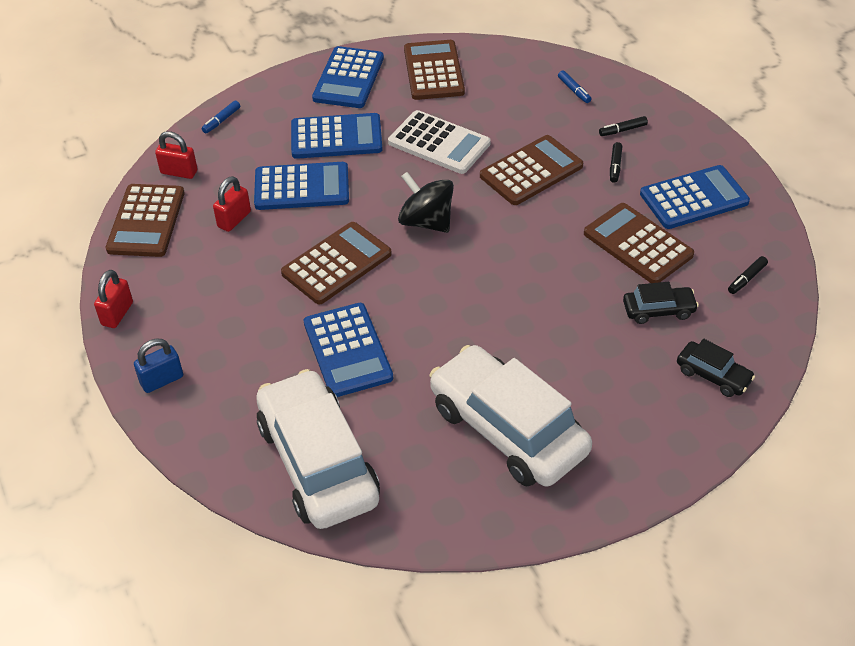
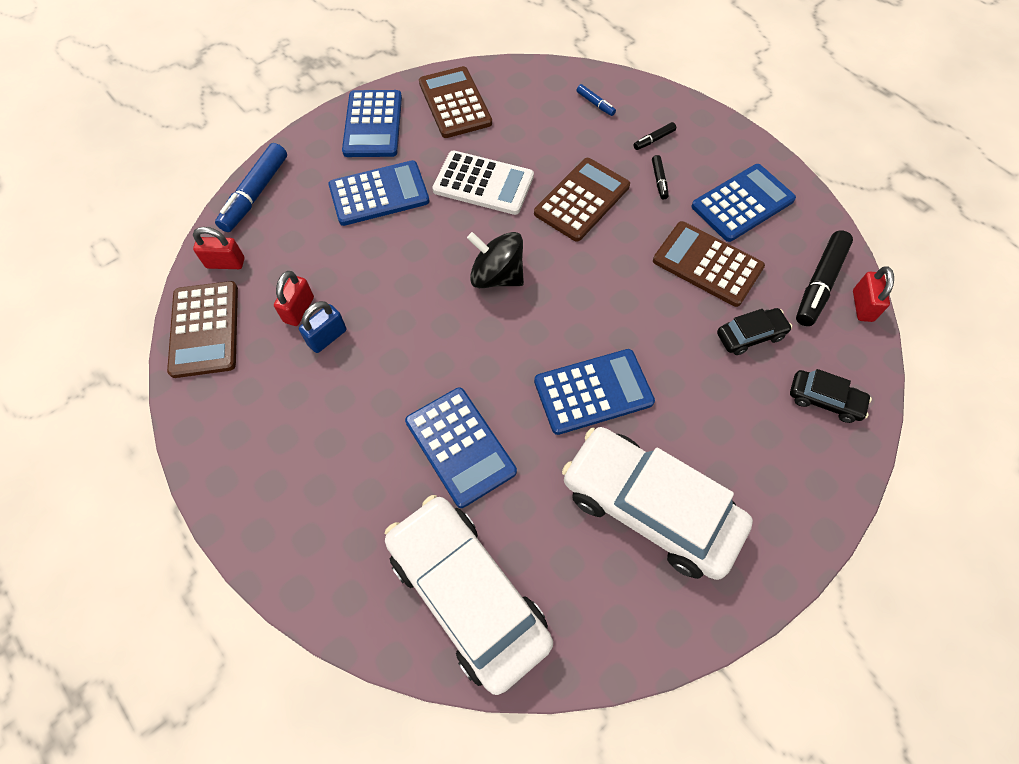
camera: 15 degrees left, 15 degrees up
(117, 314) = (201, 452): red padlock -> red padlock (862, 306)
(162, 380) = (271, 527): blue padlock -> blue padlock (327, 337)
(221, 121) = (255, 194): blue marker -> blue marker, size x2.07
(302, 187) = (359, 258): blue calculator -> blue calculator (593, 392)
(337, 264) = (420, 343): brown calculator -> none
(746, 279) = (819, 284): black marker -> black marker, size x2.07

